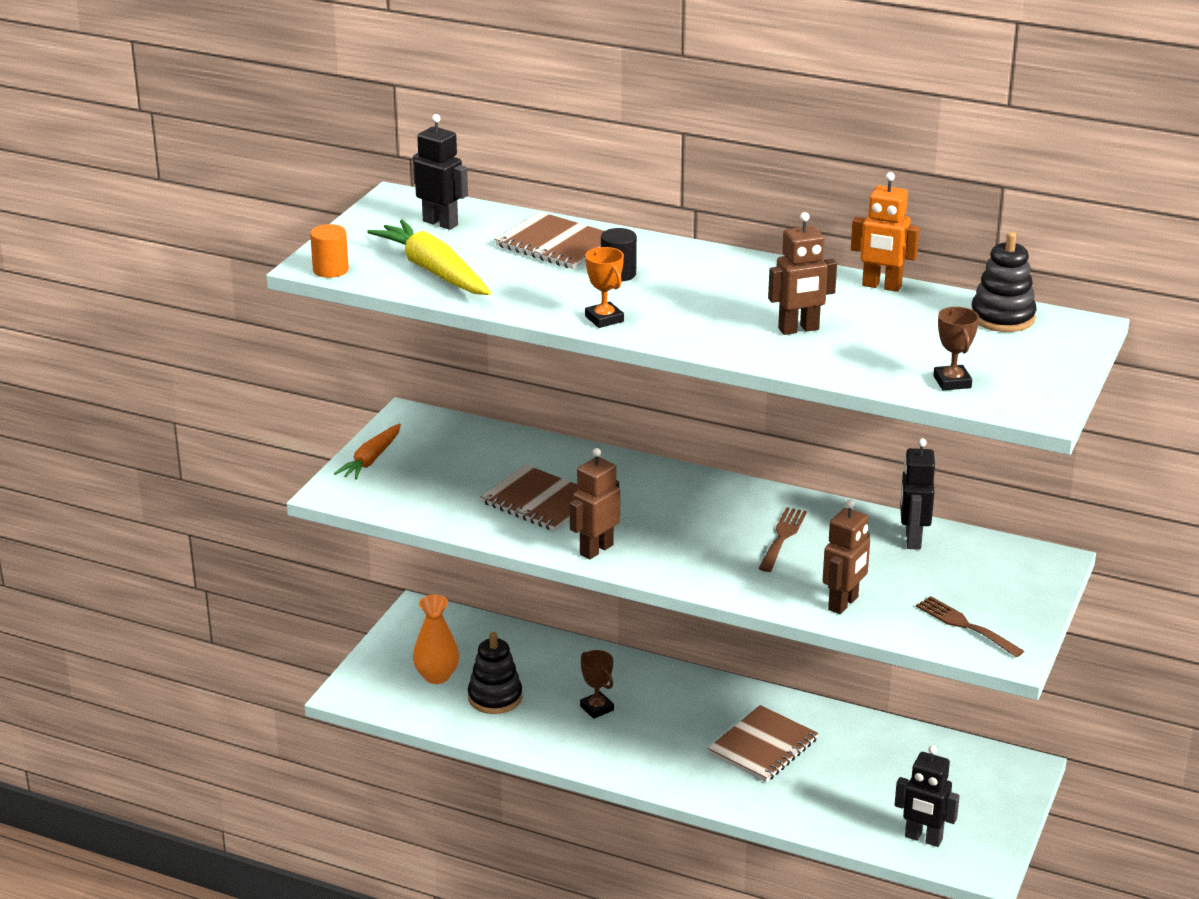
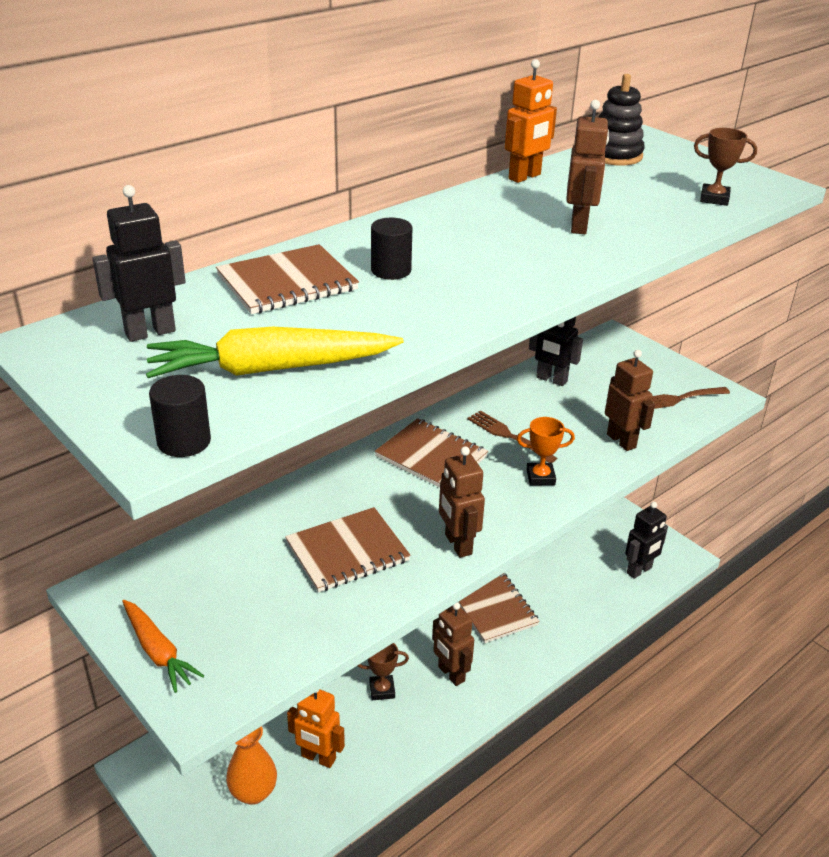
camera: 65 degrees left, 5 degrees up
(330, 270) = (184, 441): orange cylinder -> black cylinder
(495, 697) = (318, 758): black stacking toy -> orange robot
(604, 319) = (485, 303): orange trophy -> orange trophy (540, 477)
(650, 744) = (451, 674): none -> brown robot
(706, 505) = (431, 456): none -> brown notebook

